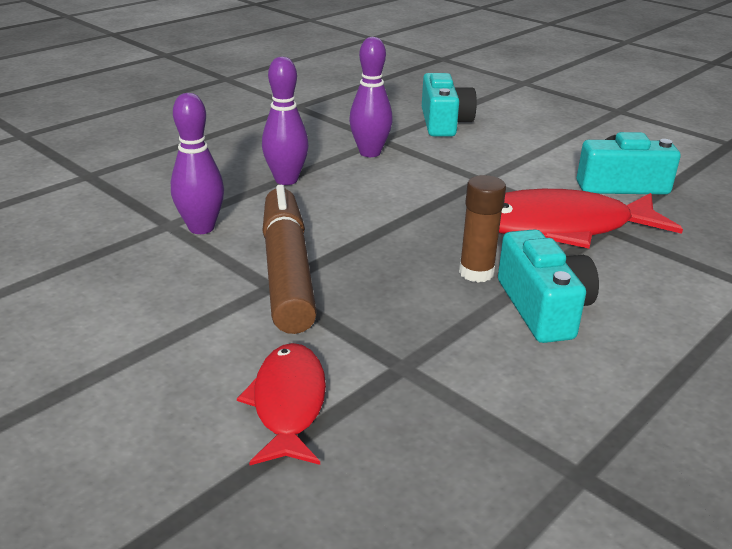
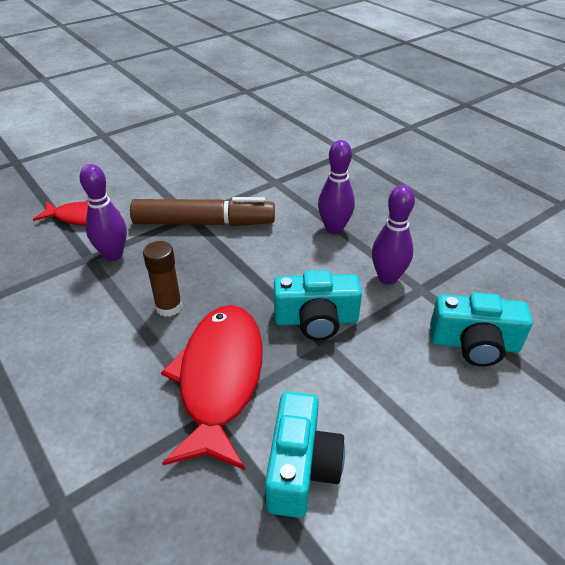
camera: 100 degrees right, 10 degrees up
(201, 228) = (267, 193): purple bowling pin -> purple bowling pin (113, 255)
(543, 308) = (110, 332): turquoise camera -> turquoise camera (316, 320)

